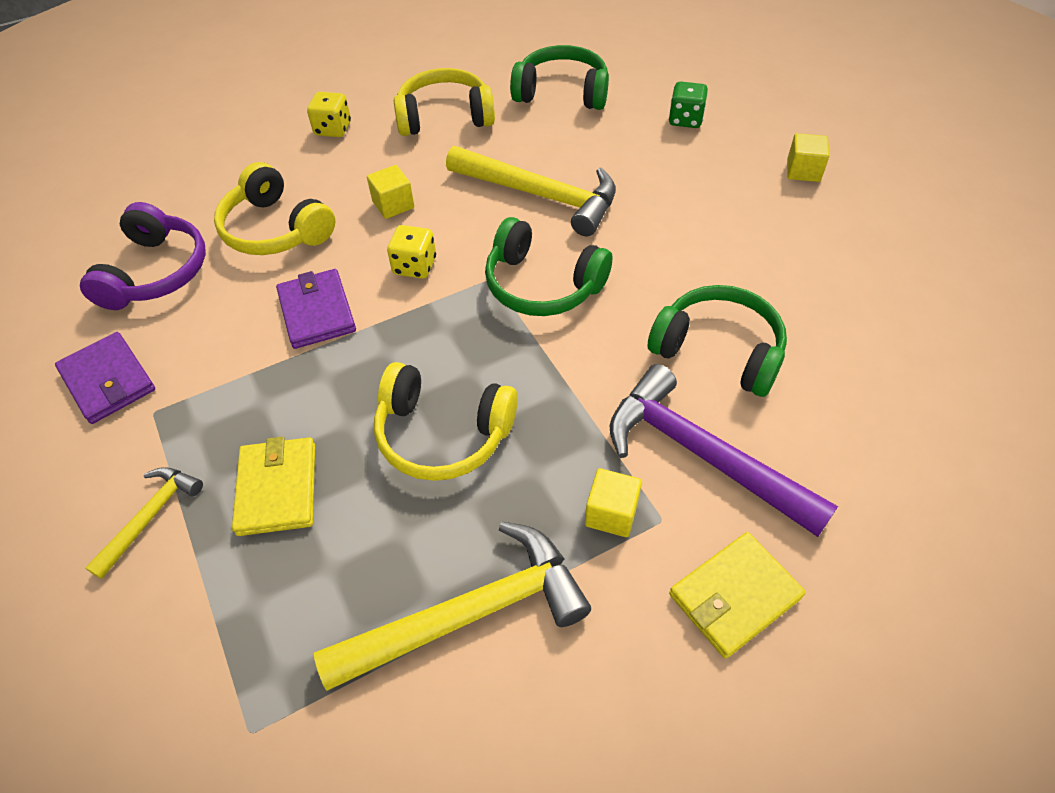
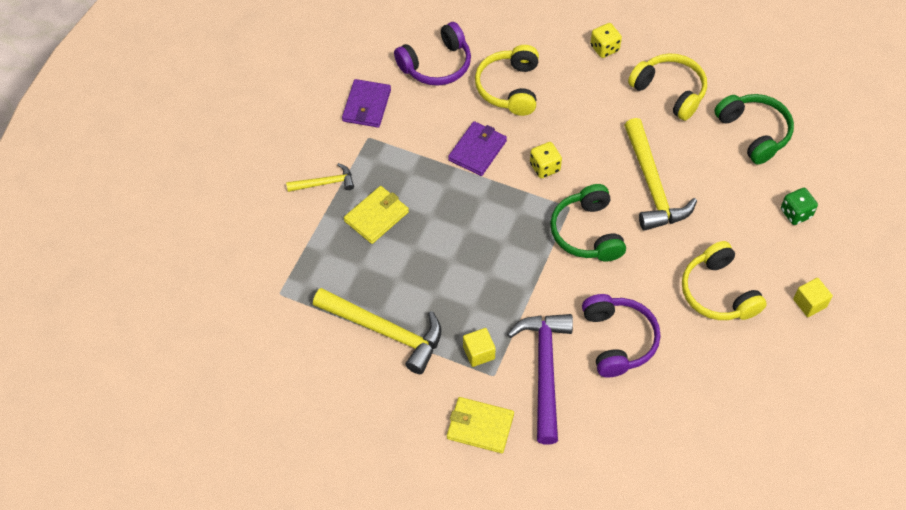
camera: 50 degrees right, 5 degrees up
(393, 205) = (577, 123): yellow cube -> none
(443, 433) = (459, 257): yellow headphones -> yellow headphones (718, 292)
(718, 351) = (617, 340): green headphones -> purple headphones

